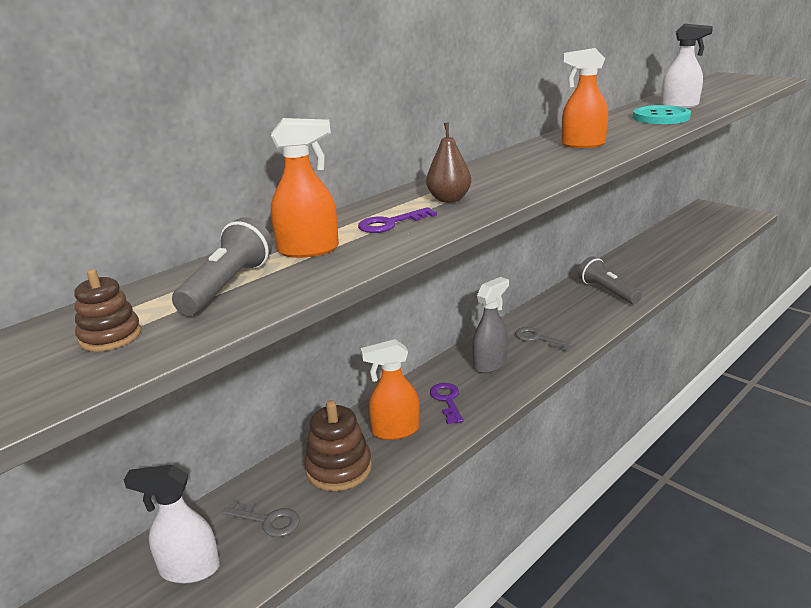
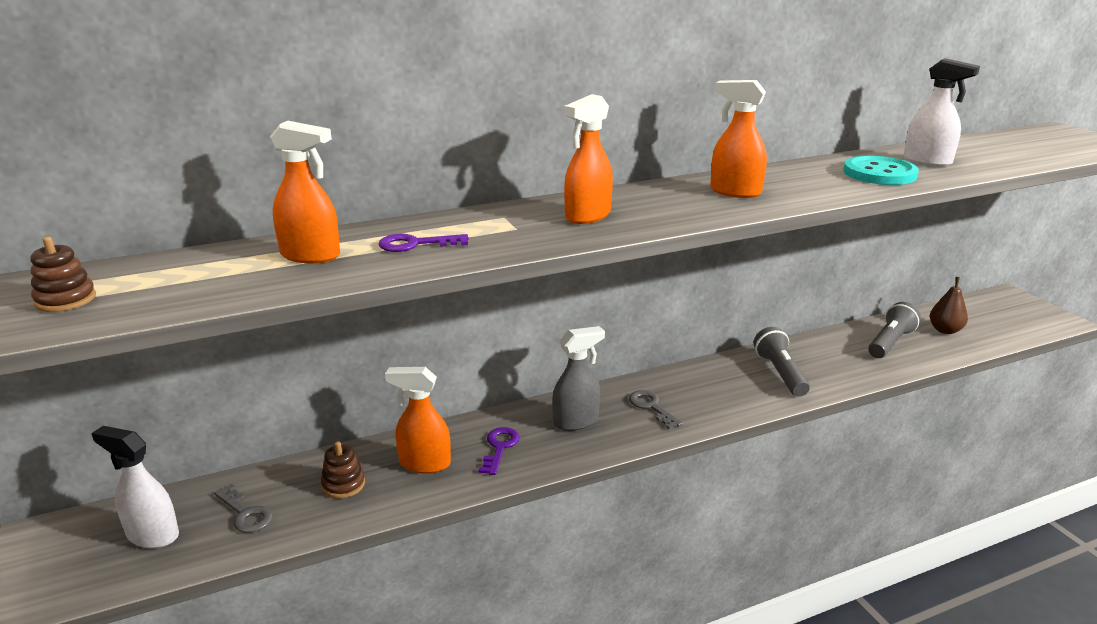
camera: 20 degrees right, 0 degrees up
(228, 285) = (204, 275): grey flashlight -> grey flashlight (890, 342)
(339, 468) = (343, 485): brown stacking toy -> brown stacking toy, size x0.61
(449, 199) = (505, 229): brown pear -> brown pear (945, 330)
(499, 179) = (587, 216): none -> orange spray bottle

